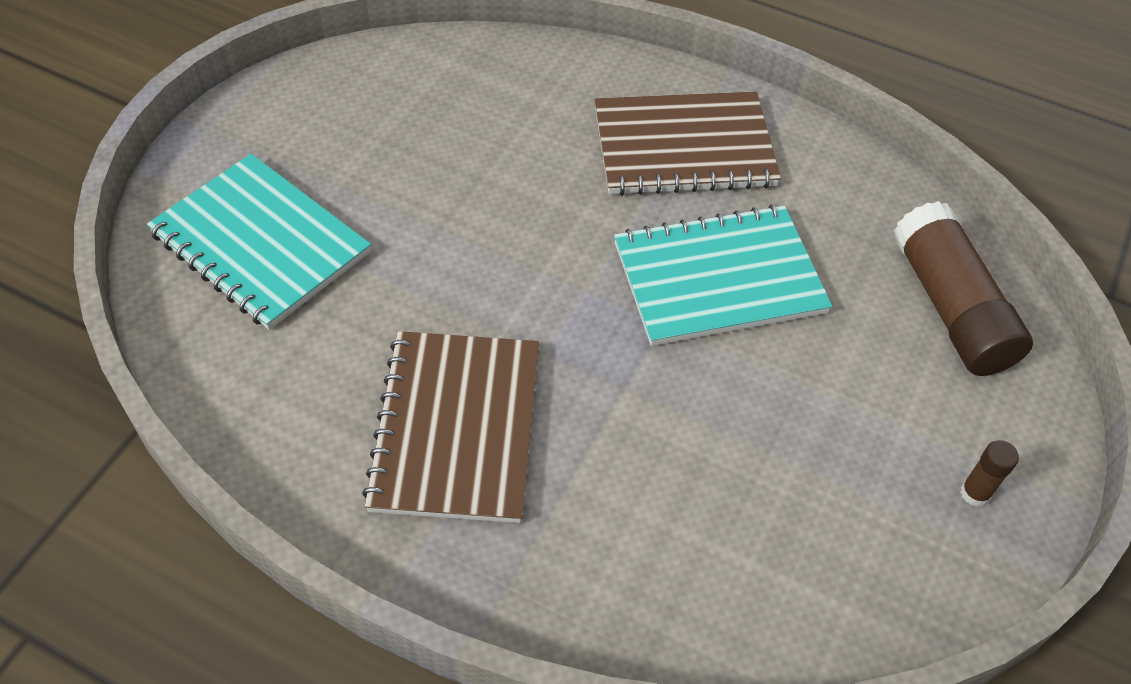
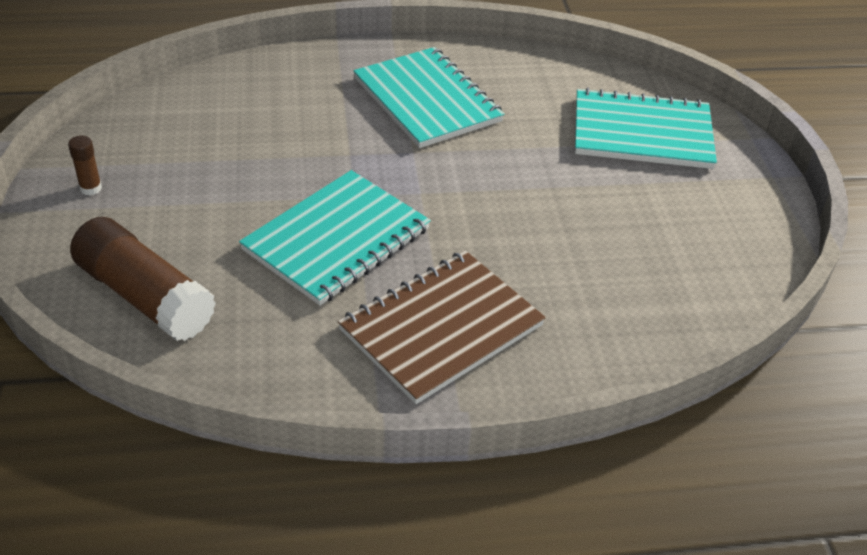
camera: 145 degrees right, 10 degrees down
(457, 428) = (427, 100): brown notebook -> turquoise notebook

